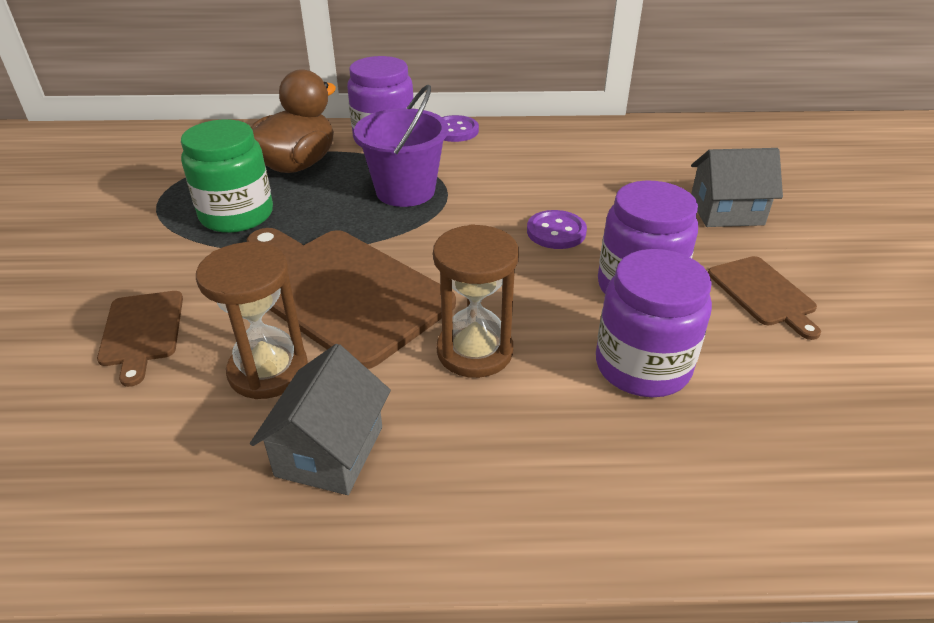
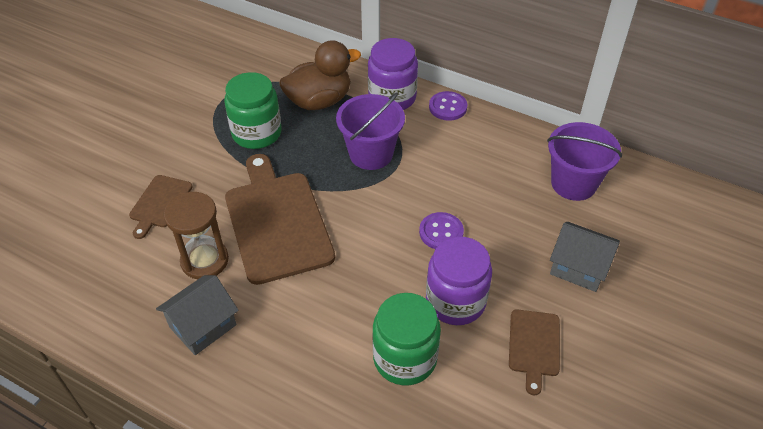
camera: 30 degrees right, 10 degrees up
(474, 351) = (318, 300): brown hourglass -> none
(642, 366) = (405, 358): purple jar -> green jar
(644, 151) = (573, 183): none -> purple bucket

